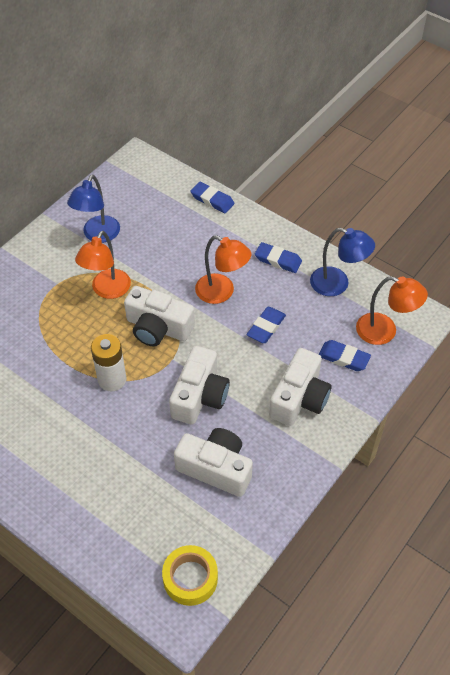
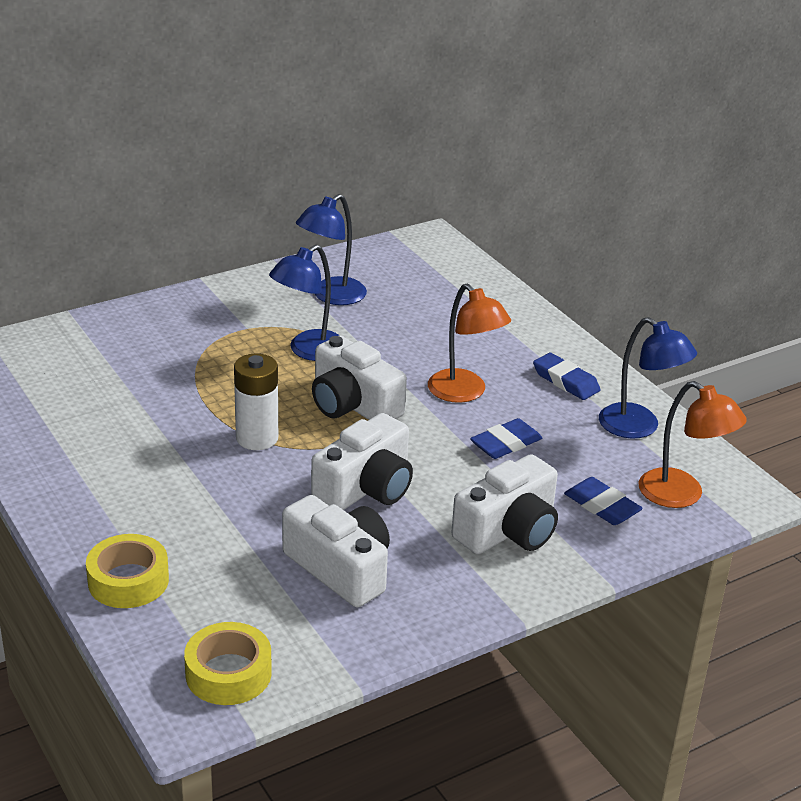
camera: 20 degrees right, 20 degrees down
(92, 530) = (128, 581): none -> yellow tape
(107, 290) = (308, 351): orange lamp -> blue lamp
(212, 200) = (509, 300): blue eraser -> none

